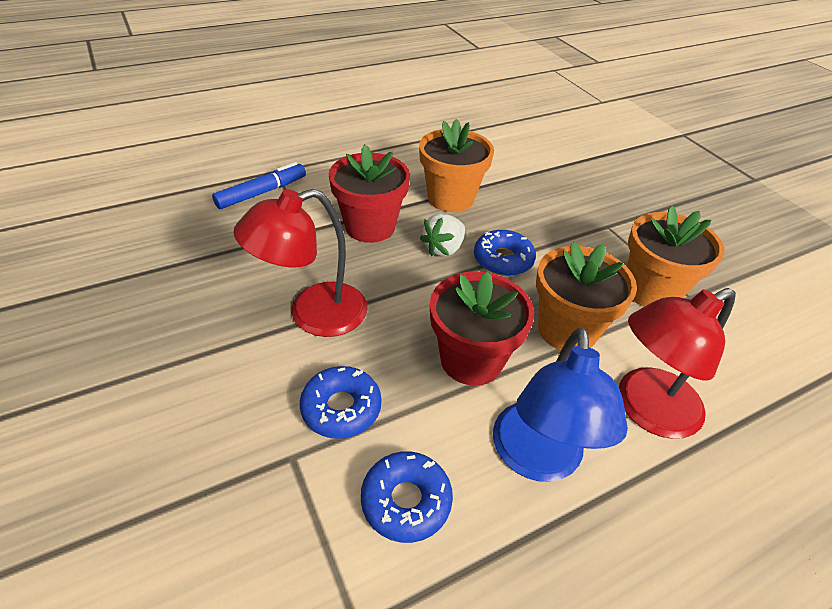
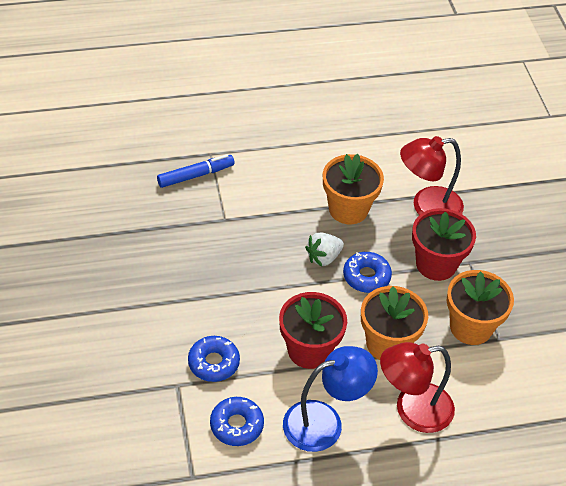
camera: 15 degrees right, 5 degrees up
(313, 315) = (211, 293): red lamp -> red lamp (427, 207)
(370, 226) = (273, 225): red flower pot -> red flower pot (436, 264)
(537, 459) = (324, 422): blue lamp -> blue lamp turned 135 degrees counterclockwise

